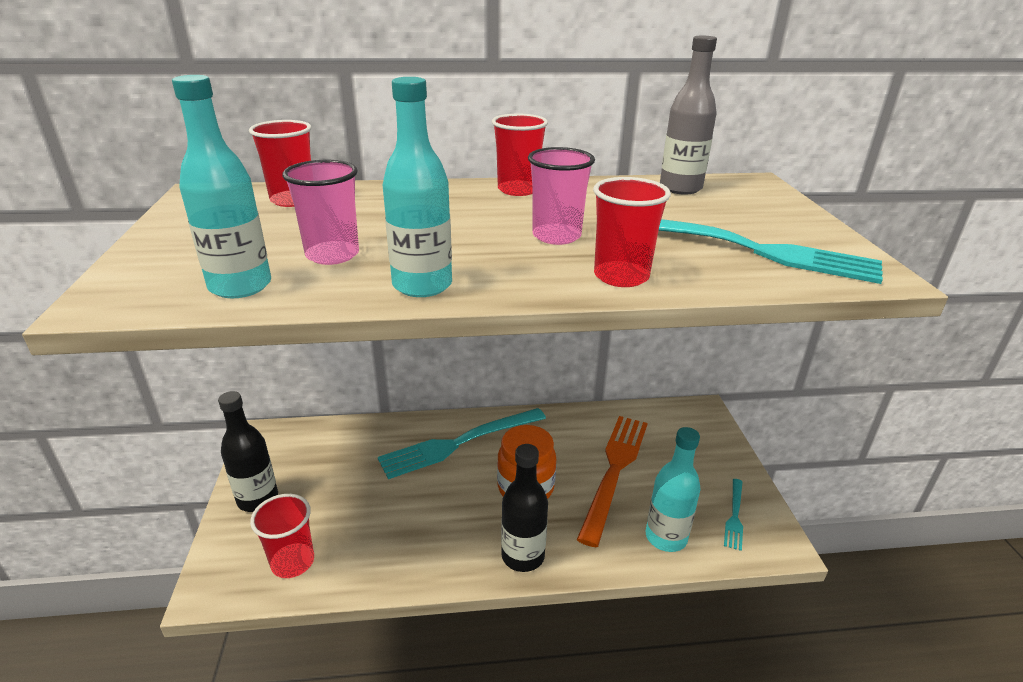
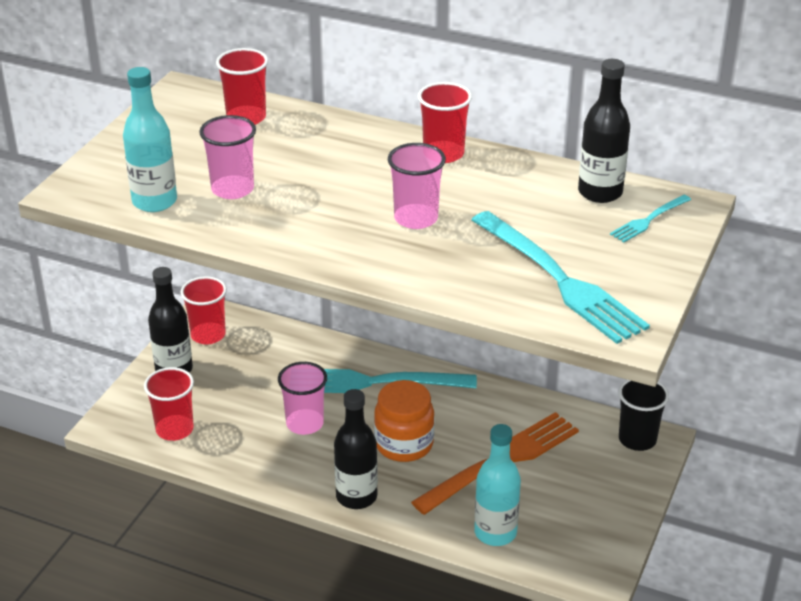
camera: 30 degrees right, 5 degrees up
(422, 285) = (270, 237): turquoise bottle -> none
(423, 503) = (305, 423): none -> pink cup
(621, 276) = (419, 273): red cup -> red cup (208, 335)
(680, 188) = (600, 192): grey bottle -> black bottle
(691, 415) = (637, 439): none -> black cup
(734, 516) = (579, 543): turquoise fork -> turquoise fork (648, 220)

